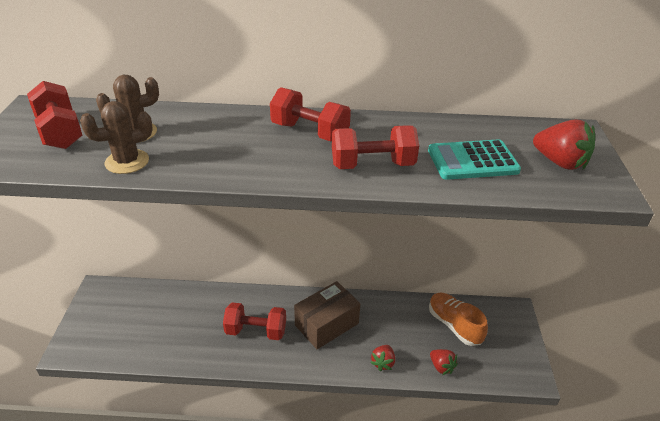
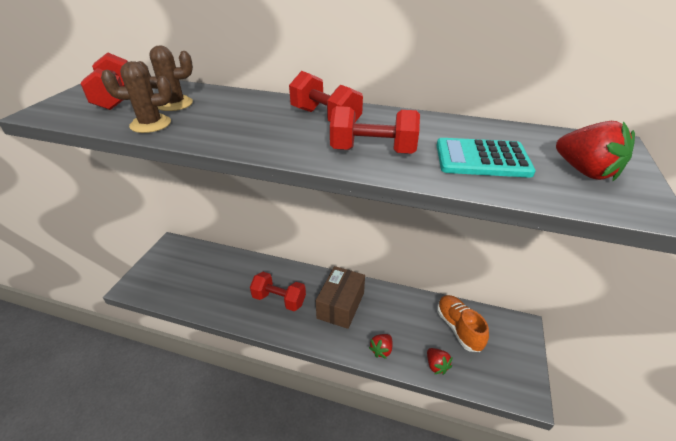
camera: 15 degrees right, 0 degrees up
(326, 324) = (341, 305): brown box -> brown box turned 45 degrees counterclockwise

